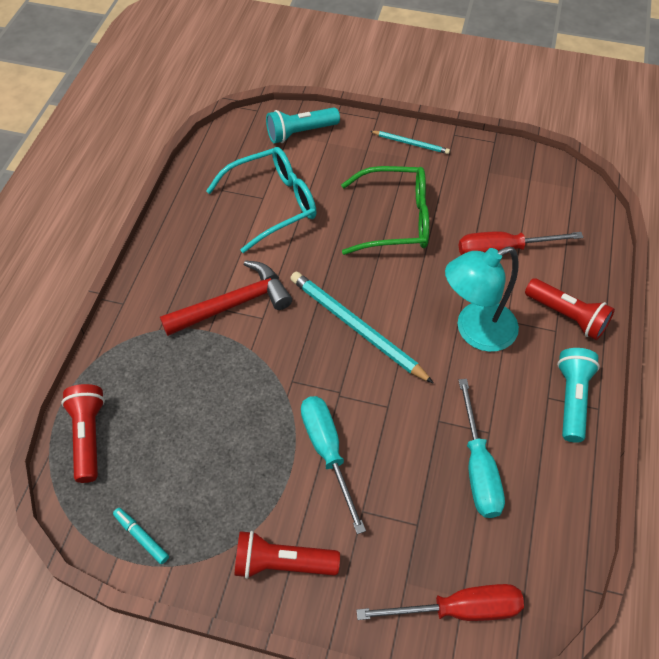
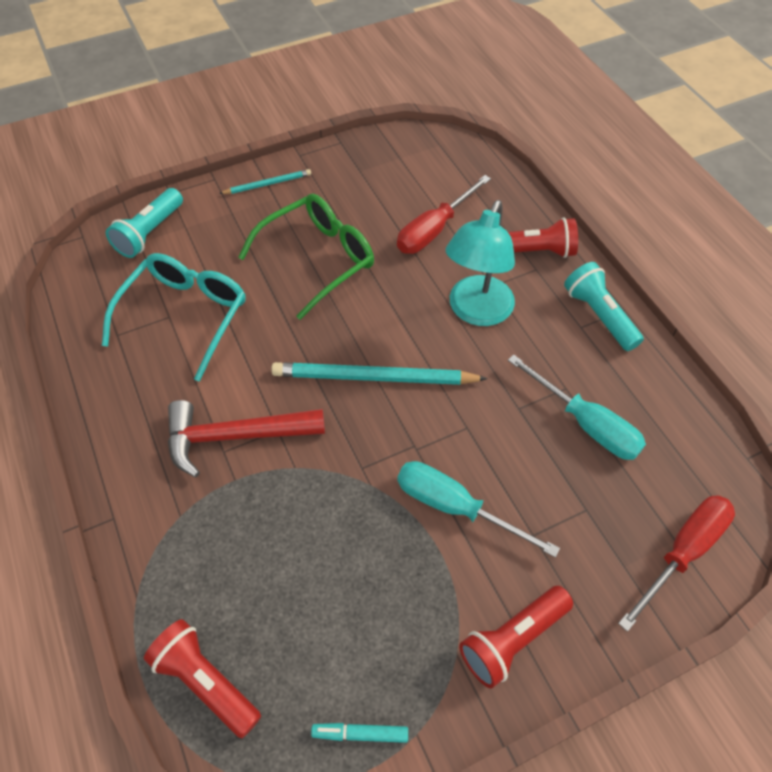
camera: 40 degrees left, 0 degrees up
(233, 304) = (235, 437): red hammer -> red hammer turned 120 degrees counterclockwise

